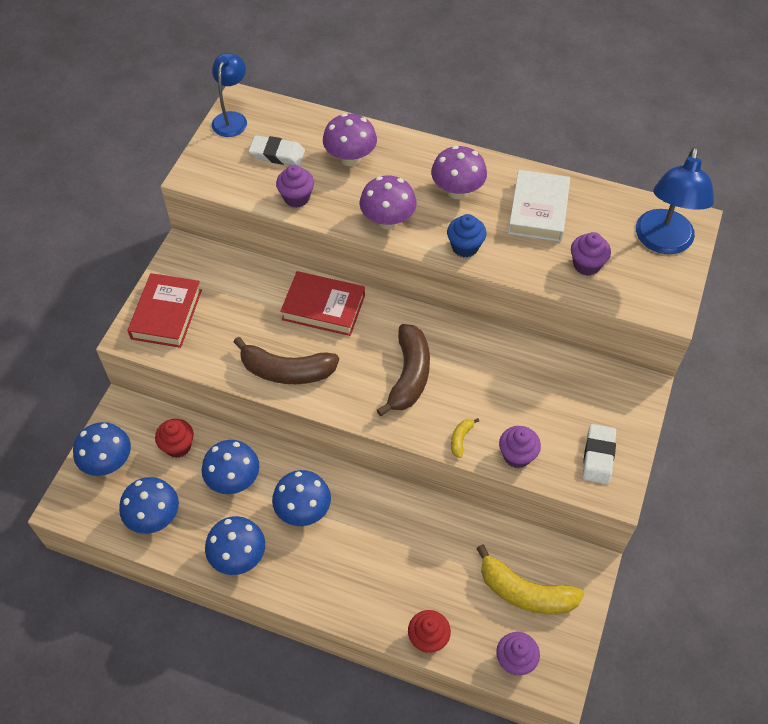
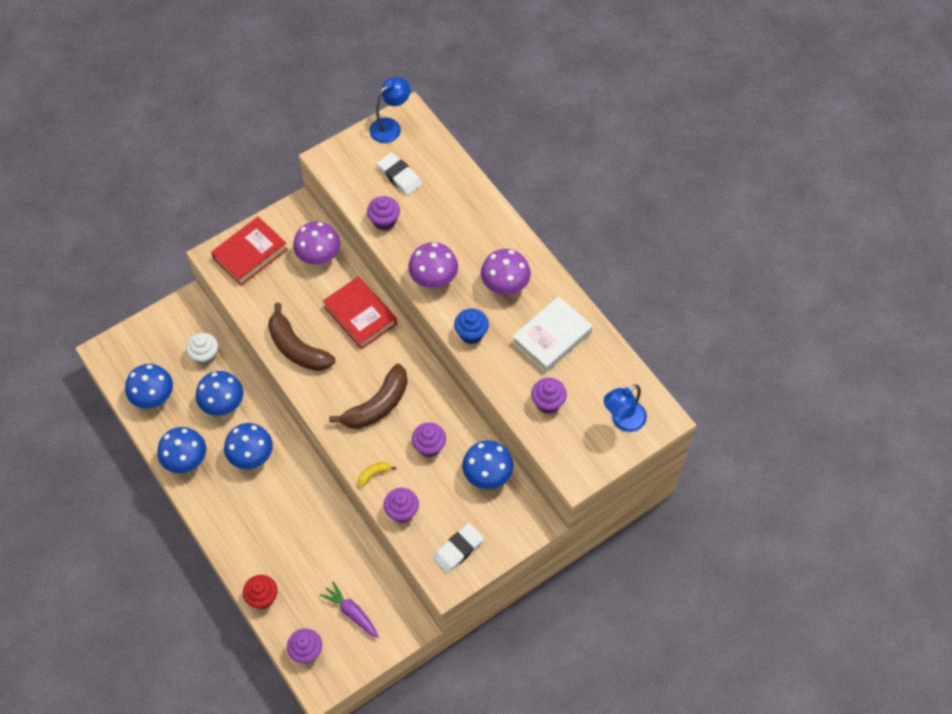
camera: 35 degrees right, 5 degrees up
(108, 462) = (152, 338): blue mushroom -> blue mushroom (487, 475)
(178, 446) = (205, 355): red cupcake -> white cupcake
(350, 158) = (449, 211): purple mushroom -> purple mushroom (319, 256)
(489, 382) = (429, 446): none -> purple cupcake
(525, 592) = (351, 612): yellow banana -> purple carrot
(662, 242) = (623, 421): blue lamp -> blue lamp, size x0.65

